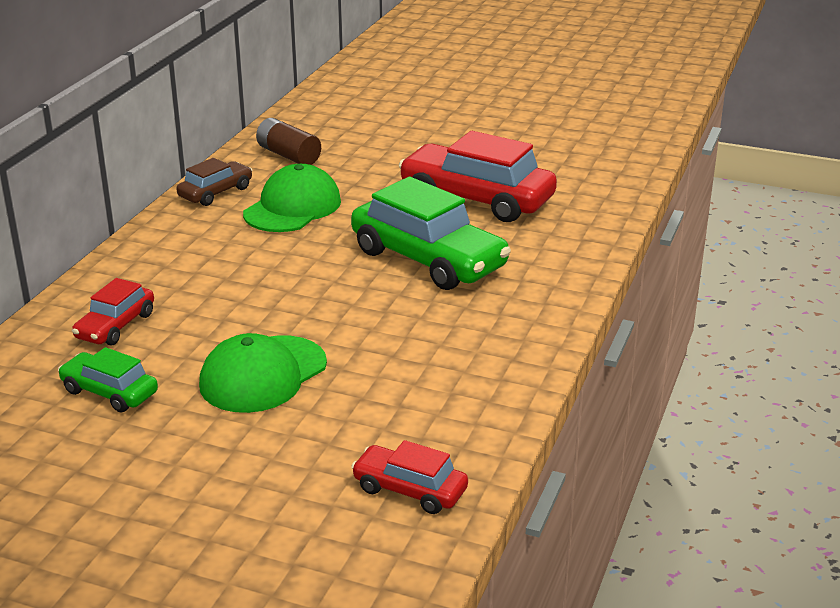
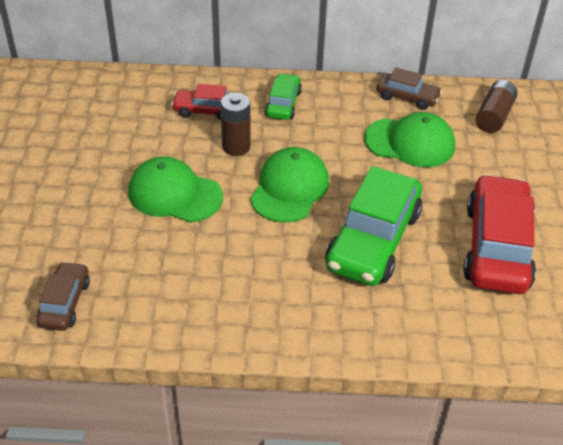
camera: 70 degrees right, 15 degrees up
(109, 392) = (131, 133): green car -> green car (283, 104)
(208, 315) = (236, 147): none -> brown battery
(312, 293) = (289, 188): none -> green cap
(410, 490) = (65, 303): red car -> brown car

